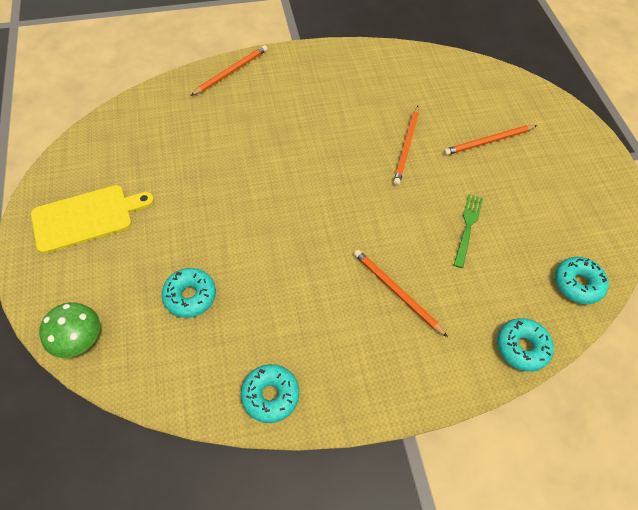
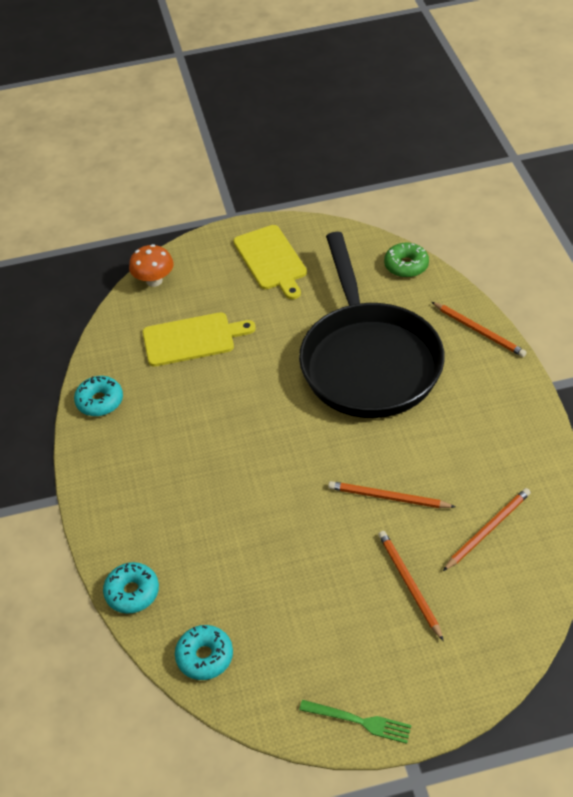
camera: 95 degrees right, 10 degrees down
(80, 340) = (154, 281): green mushroom -> orange mushroom
(134, 110) = (406, 265): none -> green donut
(190, 296) = (192, 339): turquoise donut -> yellow cutting board
(252, 147) = (368, 361): none -> black pan
(396, 292) = (195, 488): orange pencil -> orange pencil (488, 530)
(468, 227) = (276, 554): green fork -> green fork (359, 721)

